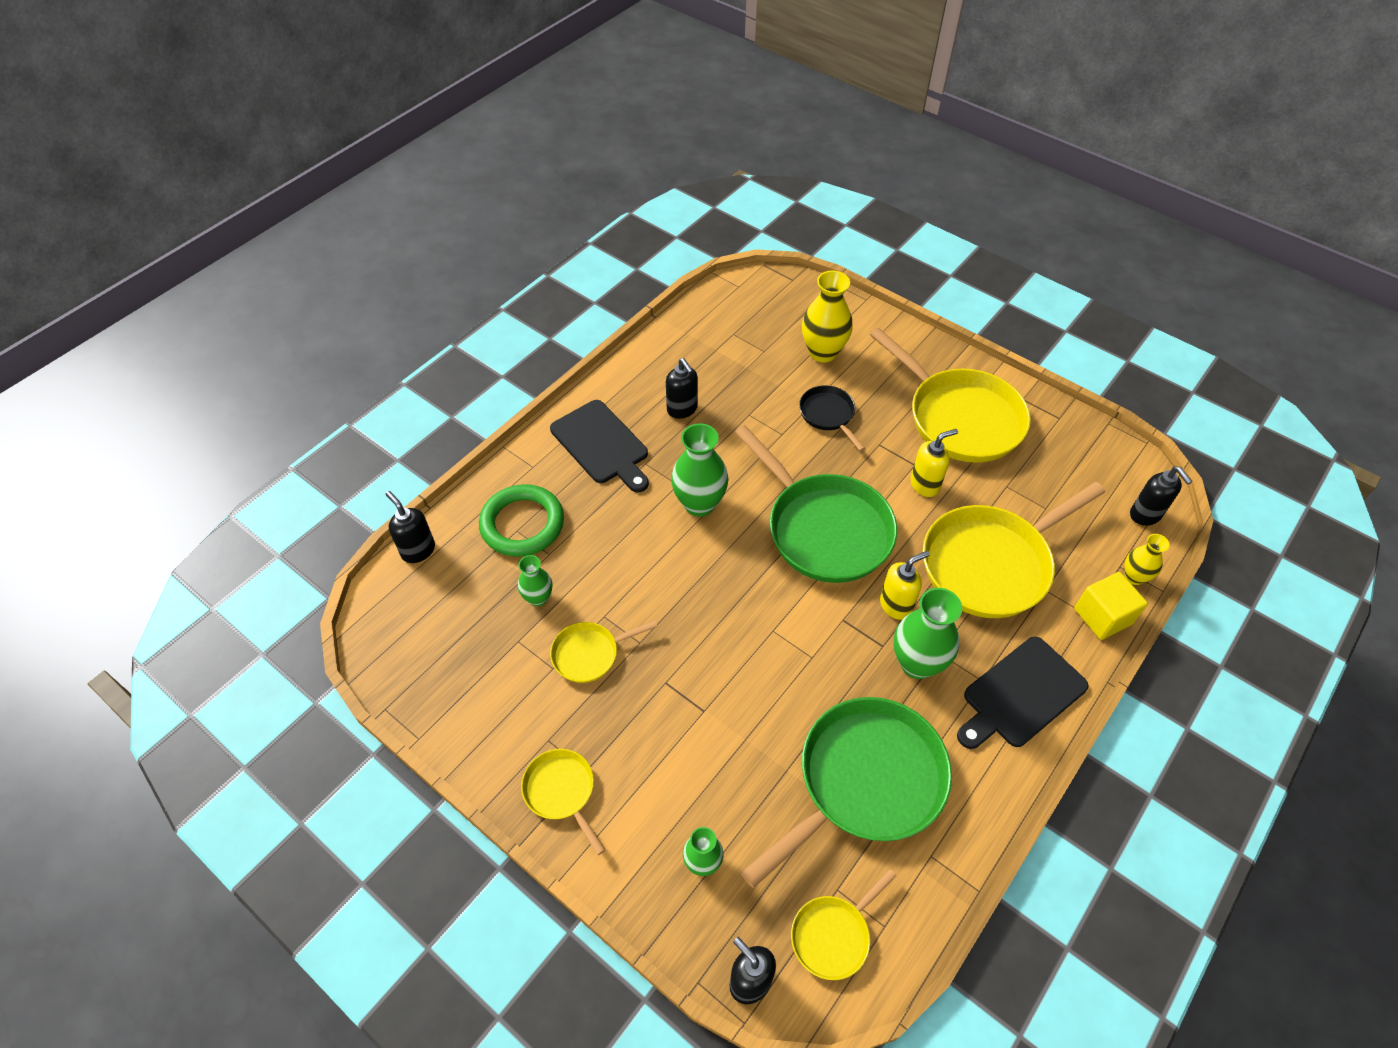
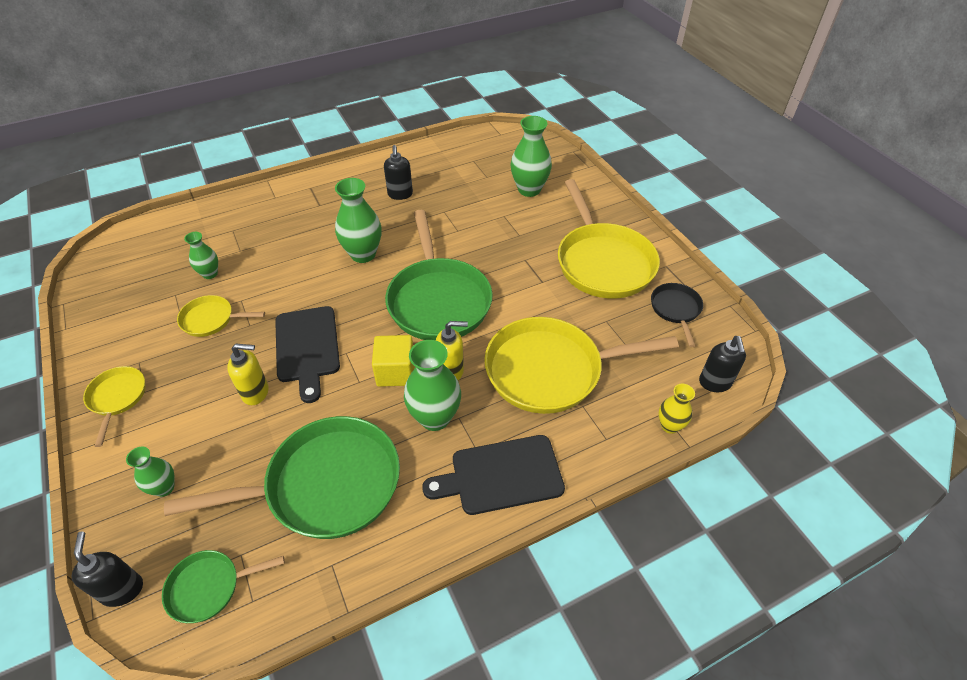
camera: 25 degrees right, 5 degrees down
(418, 550) = (165, 221): black soap dispenser -> none
(522, 524) = (239, 227): green ring -> none
(602, 445) = (329, 199): black cutting board -> black cutting board (307, 348)
(823, 352) = (529, 190): yellow vase -> green vase
(828, 415) = (501, 229): black pan -> black pan (676, 310)
(833, 935) = (209, 587): yellow pan -> green pan
(925, 485) = (539, 297): yellow soap dispenser -> yellow soap dispenser (256, 392)
(1102, 616) = (618, 445): yellow cube -> yellow cube (396, 372)

